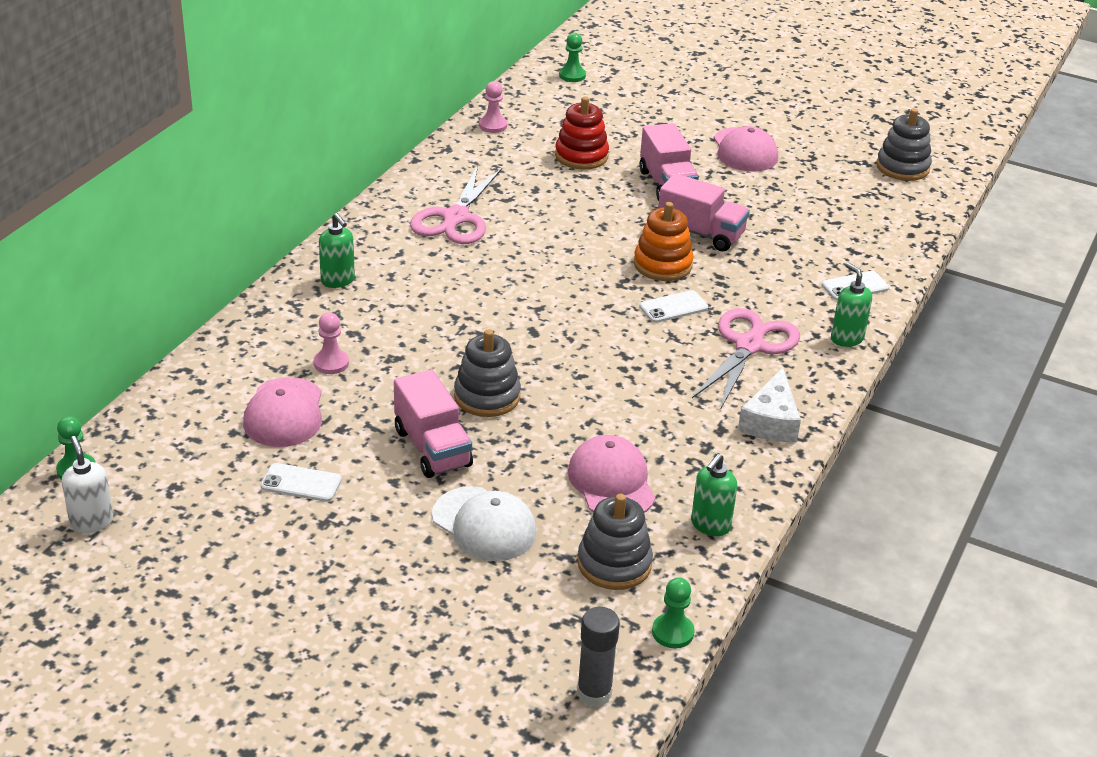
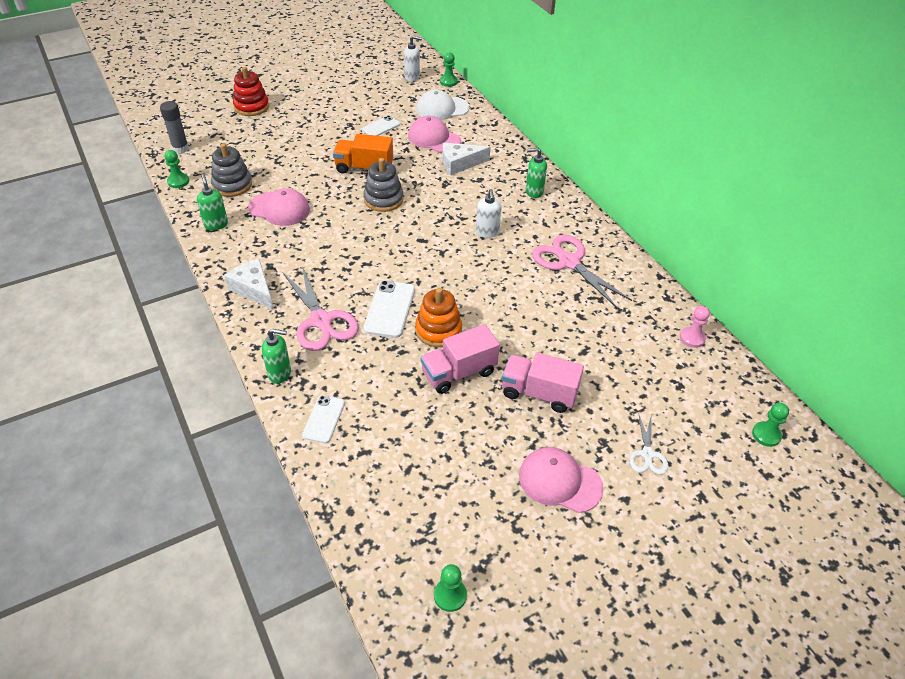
camera: 125 degrees right, 10 degrees up
(331, 363) = (459, 163): pink pawn -> white cheese
(432, 448) = (364, 168): pink truck -> orange truck
(463, 288) = (487, 232): none -> white soap dispenser
(484, 524) = (299, 161): white cap -> white cap (442, 109)
(581, 156) = (614, 365): red stacking toy -> red stacking toy (251, 107)
(663, 120) = (647, 454): none -> white scissors
(673, 307) = (390, 309): white phone -> white phone, size x1.53
(902, 167) = (450, 595): grey stacking toy -> green pawn

